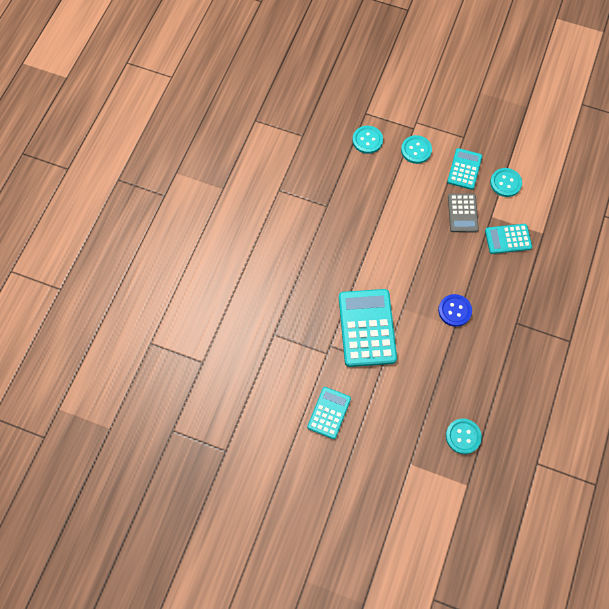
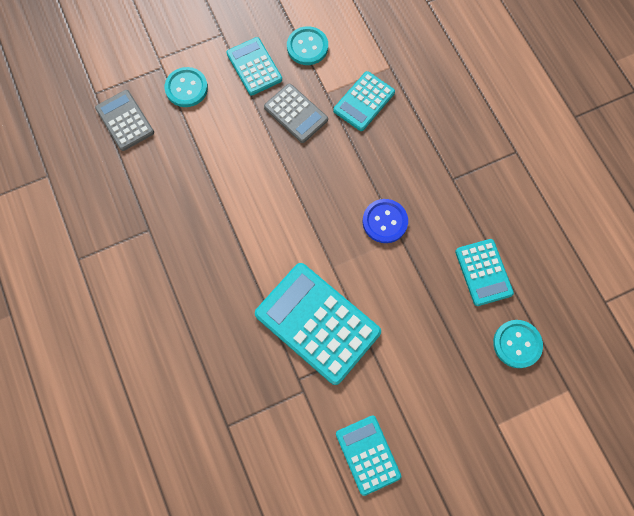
camera: 45 degrees left, 5 degrees up
(367, 140) = (125, 120): turquoise button -> grey calculator
(482, 385) = (483, 272): none -> turquoise calculator

